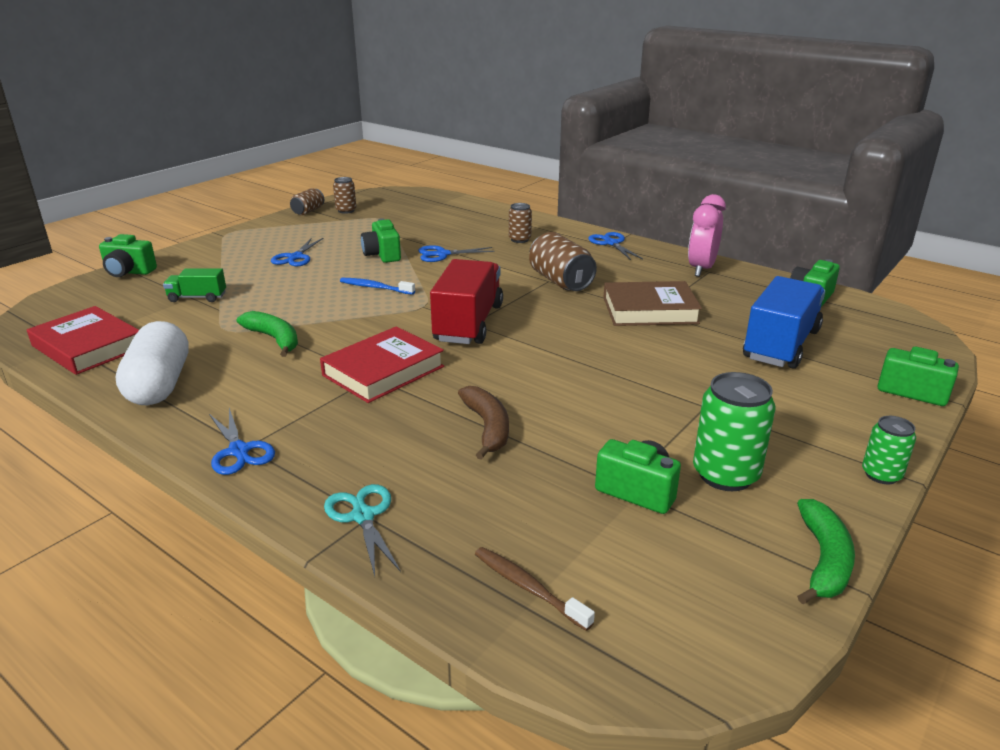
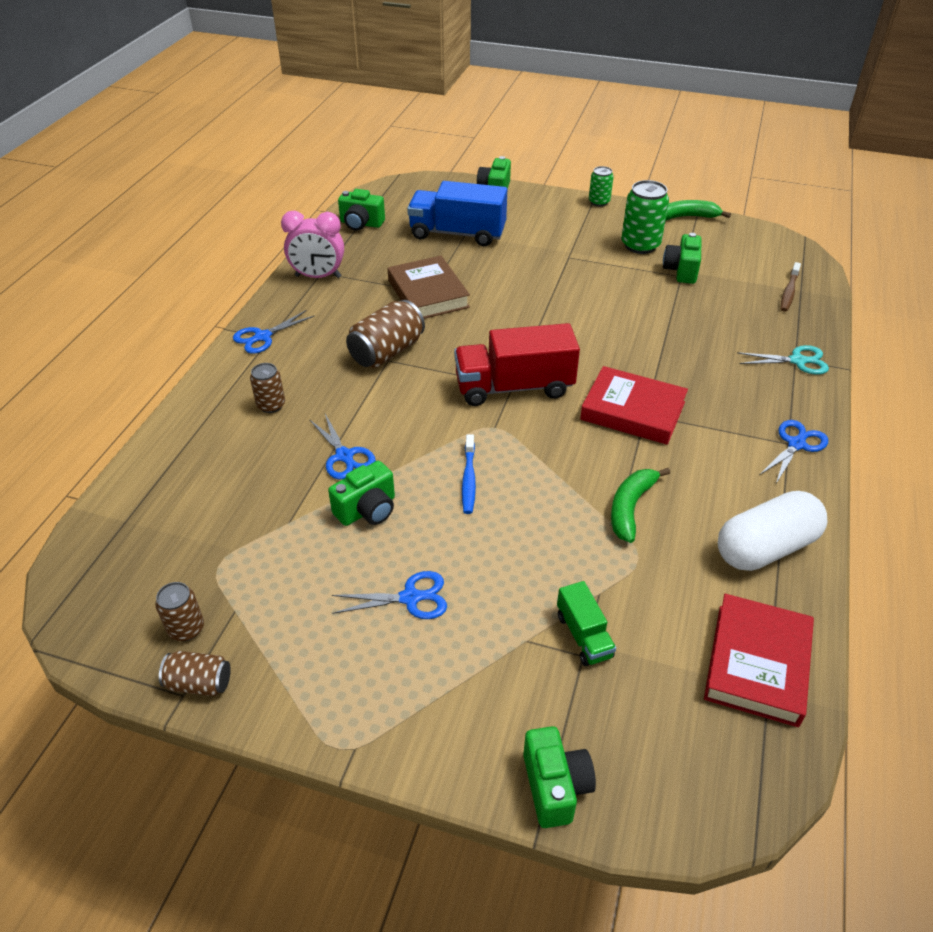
camera: 110 degrees left, 15 degrees up
(363, 516) = (797, 361): turquoise scissors -> turquoise scissors turned 135 degrees counterclockwise
(487, 427) = (666, 337): brown banana -> none

